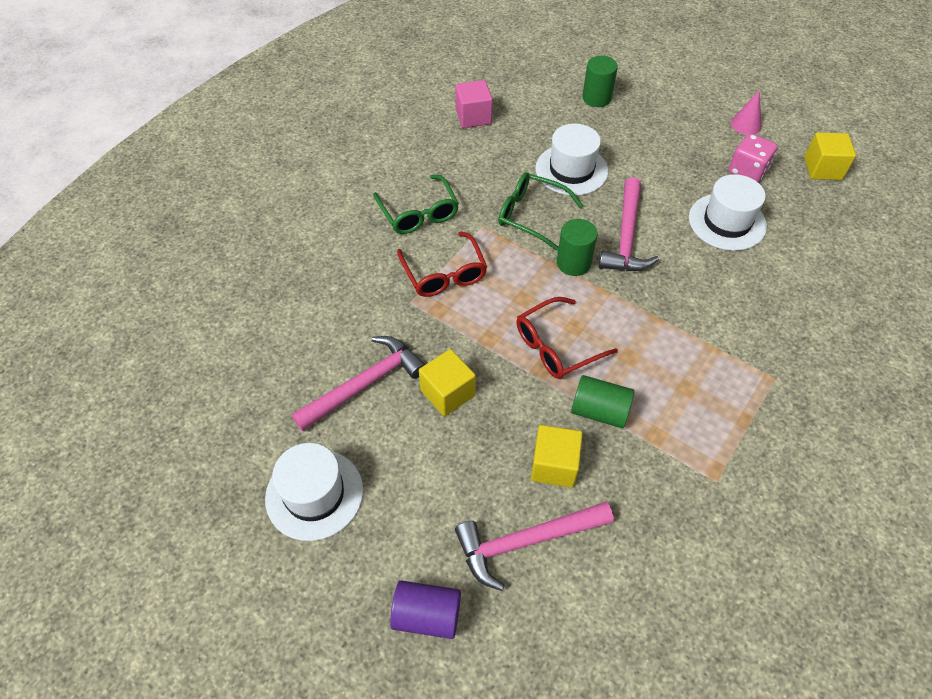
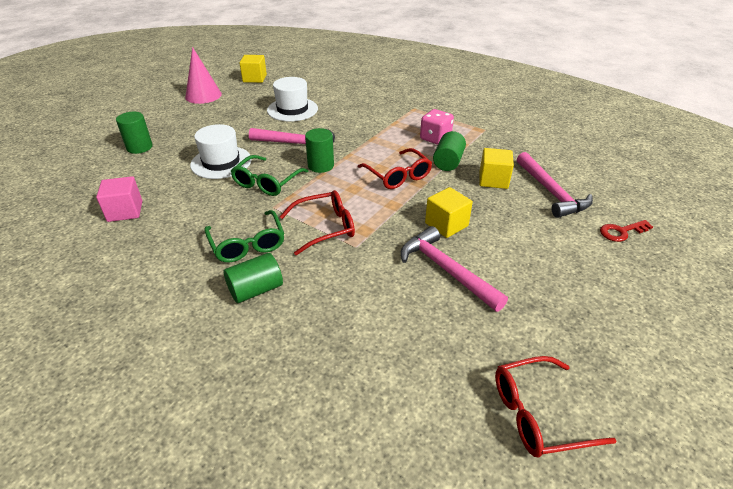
camera: 90 degrees left, 15 degrees down
(173, 436) = (538, 414): none -> red glasses
(314, 494) = (559, 294): white hat -> none
(352, 227) = (256, 290): none -> green cylinder
(418, 213) = (247, 244): green glasses -> green glasses turned 90 degrees clockwise
(427, 615) = (621, 232): purple cylinder -> red key
(746, 124) = (203, 95): pink cone -> pink cone, size x1.67
(747, 171) = (248, 99): pink dice -> pink dice (435, 138)

